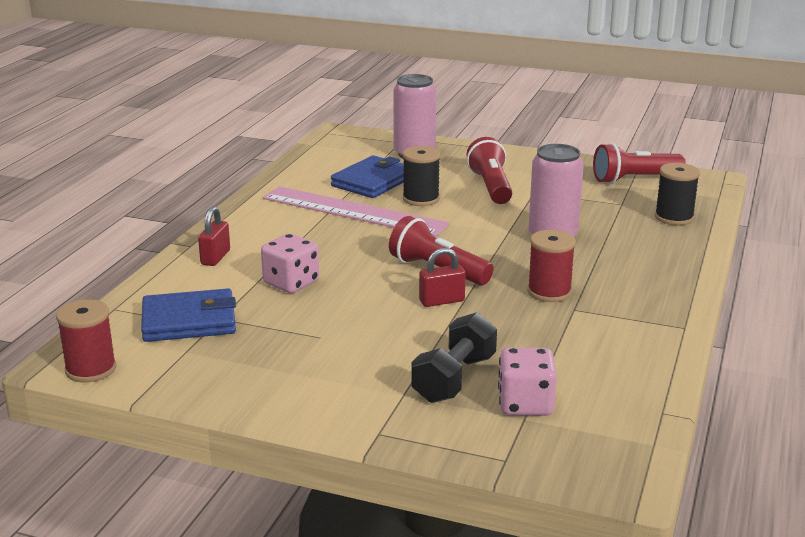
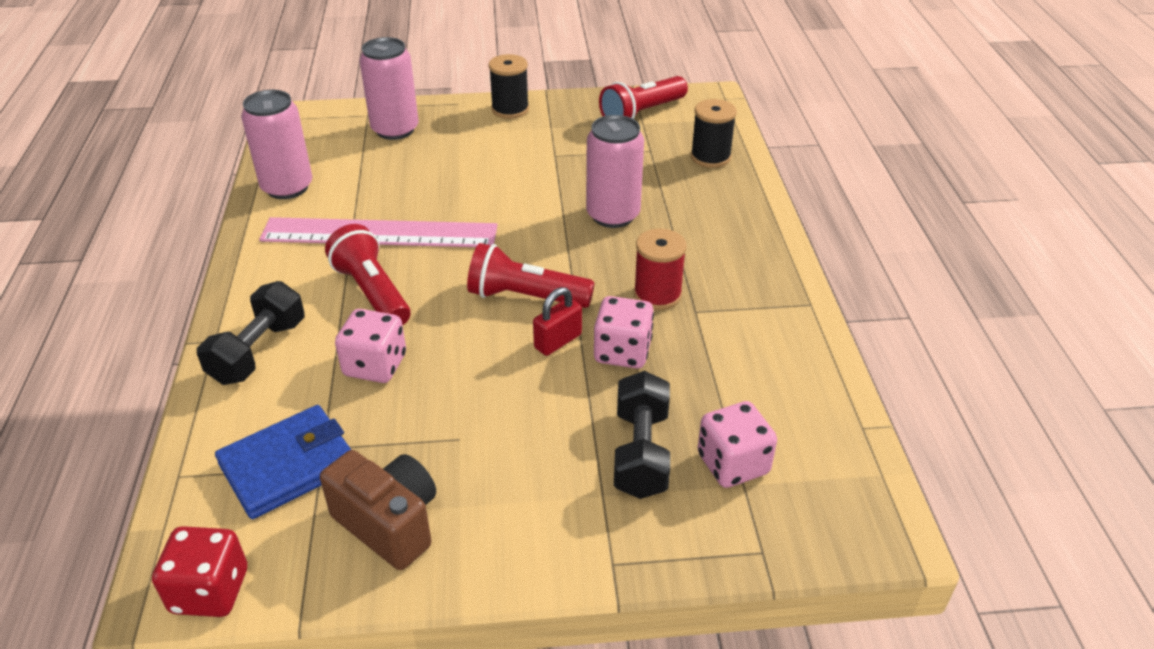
camera: 25 degrees left, 15 degrees up
(91, 369) = (210, 591): red spool -> red dice
(215, 257) = (258, 351): red padlock -> black dumbbell
(233, 368) = (389, 524): none -> brown camera
(305, 173) = (287, 187): none -> pink can
(373, 182) = (374, 182): blue wallet -> none
(421, 199) = (443, 195): black spool -> black spool (510, 109)
(489, 319) = (622, 352): none -> pink dice
(491, 187) = (507, 158): red flashlight -> red flashlight (372, 292)

